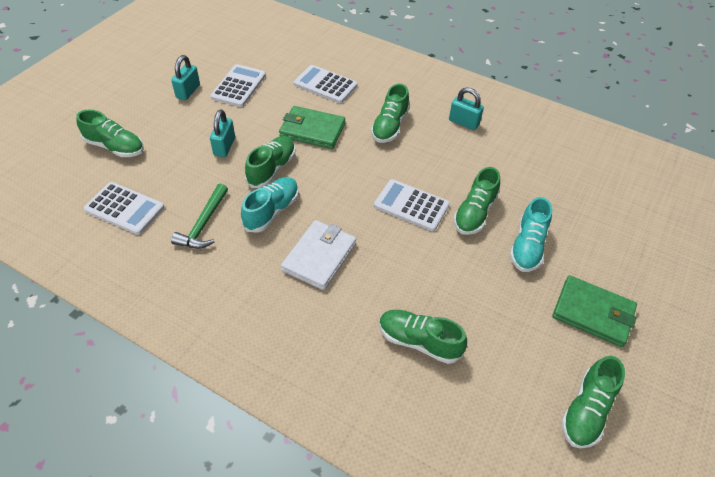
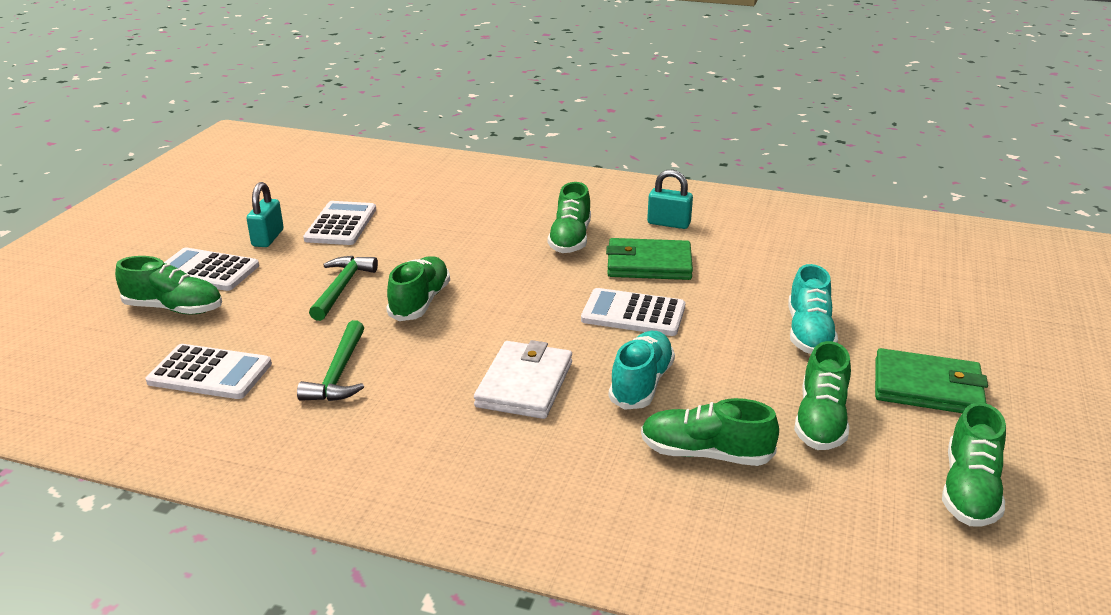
camera: 10 degrees left, 20 degrees down
(224, 147) = (341, 288): turquoise padlock -> green hammer
(272, 211) = (436, 346): turquoise shoe -> turquoise shoe (641, 384)
(312, 130) = (463, 256): green wallet -> green wallet (648, 264)
(325, 85) = (464, 209): white calculator -> white calculator (206, 271)
(474, 213) = (723, 310): green shoe -> green shoe (821, 421)

